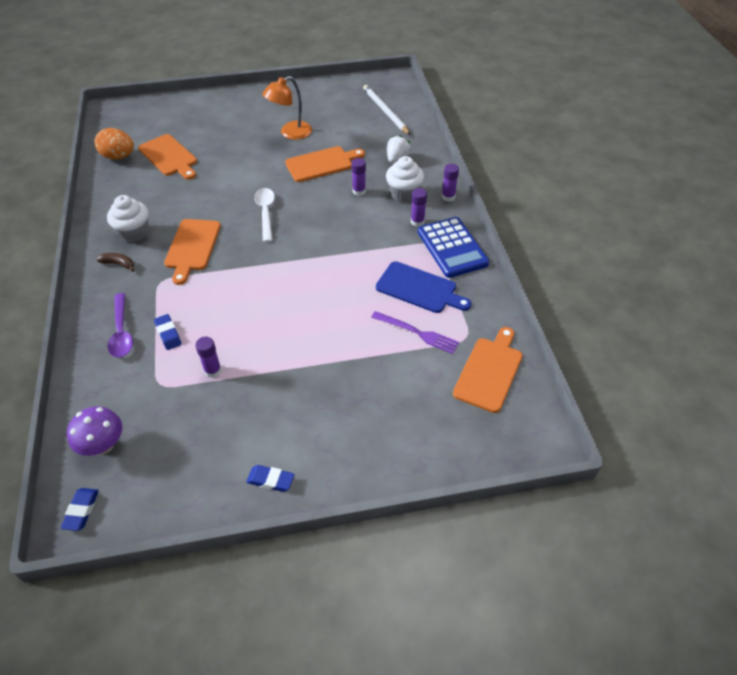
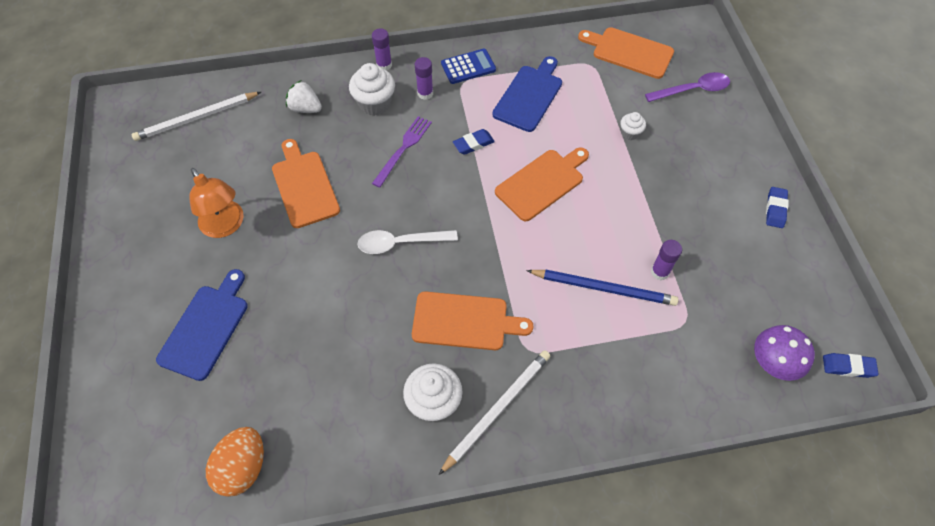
camera: 90 degrees left, 10 degrees up
(118, 264) = (497, 409): brown banana -> white pencil
(121, 332) = (616, 379): purple spoon -> purple spoon (693, 90)
(168, 334) = (613, 325): blue eraser -> blue eraser (473, 144)
(169, 157) = (256, 385): orange cutting board -> orange cutting board (542, 183)
(204, 330) = (604, 288): none -> blue pencil
(214, 134) = (206, 328): none -> blue cutting board
(359, 191) = (365, 146): purple glue stick -> none
(374, 362) = (630, 133): none -> white cupcake
(417, 333) = (589, 100): purple fork -> purple fork (403, 149)
(452, 248) = (468, 67): blue calculator -> blue calculator, size x0.62

